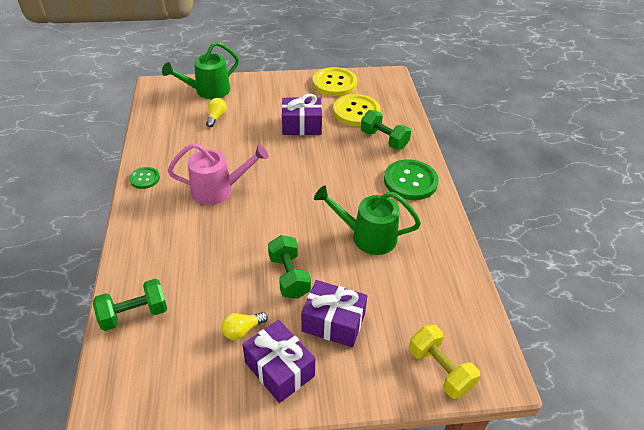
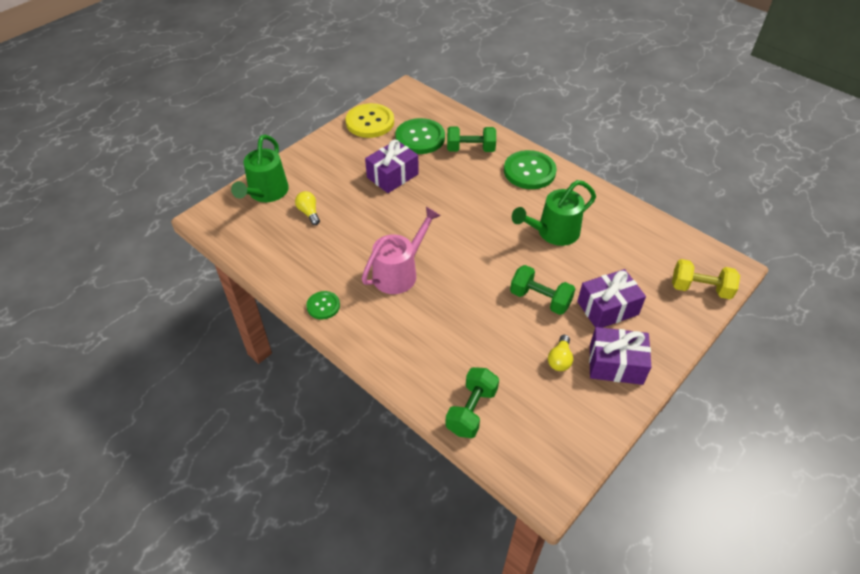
camera: 40 degrees left, 5 degrees up
(356, 112) = (420, 138): yellow button -> green button

